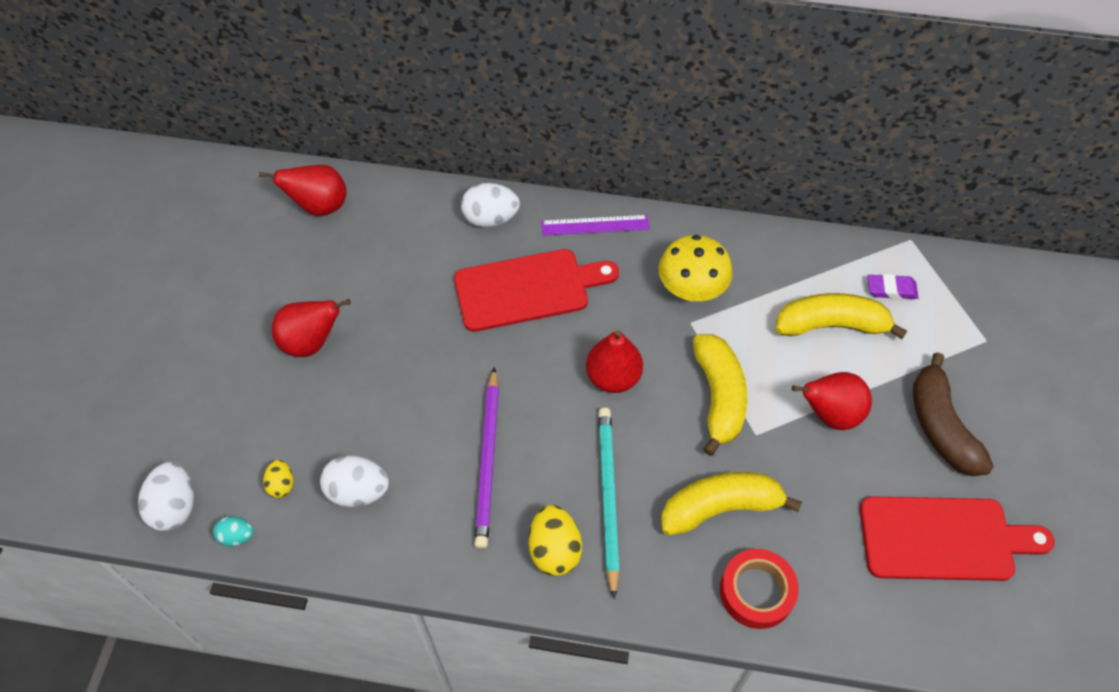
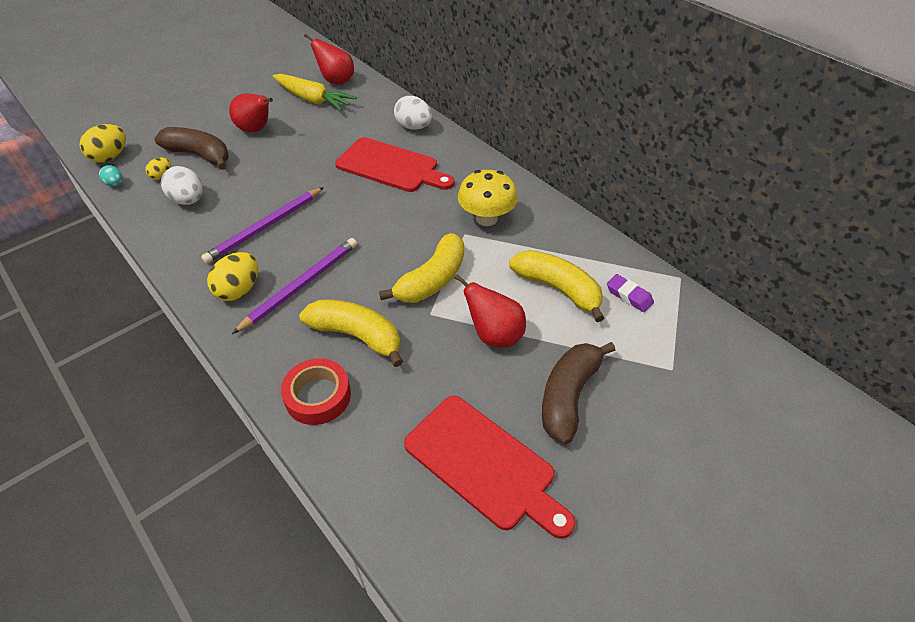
camera: 40 degrees right, 10 degrees down
(175, 507) = (110, 157): white egg -> yellow egg
(288, 425) = (199, 155): none -> brown banana
(326, 253) = (313, 100): none -> yellow carrot
(595, 225) = (468, 159): purple ruler -> none
(608, 497) = (301, 285): turquoise pencil -> purple pencil
(613, 377) = (382, 232): red pear -> none

